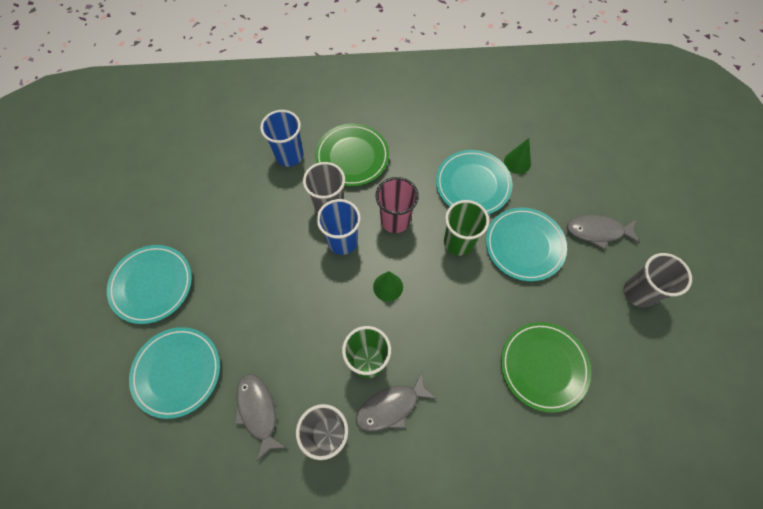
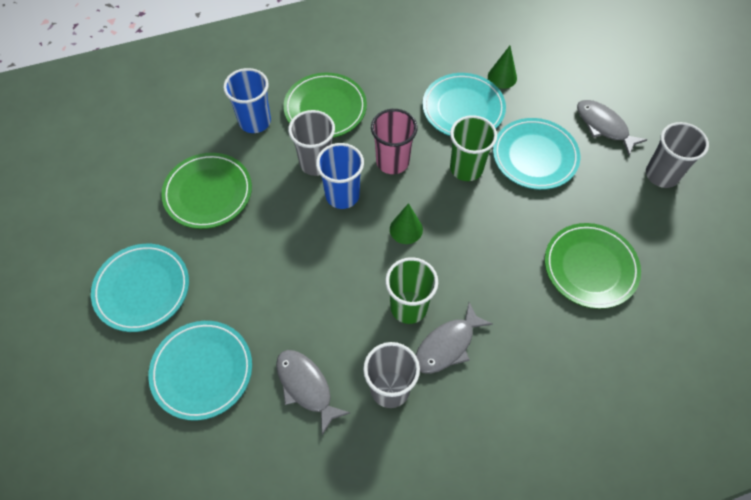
camera: 15 degrees left, 5 degrees down
(231, 211) = (208, 193): none -> green plate
(597, 231) = (604, 126): grey fish -> grey fish turned 60 degrees clockwise

